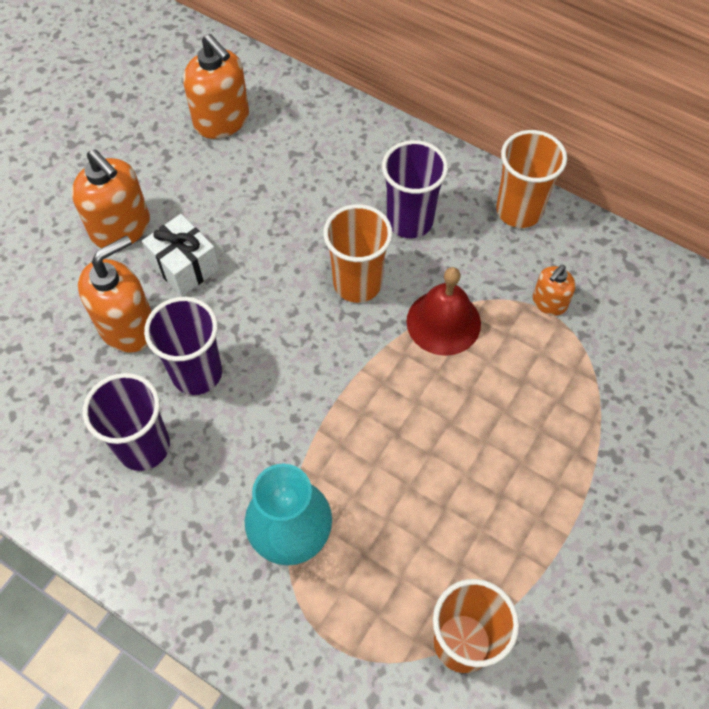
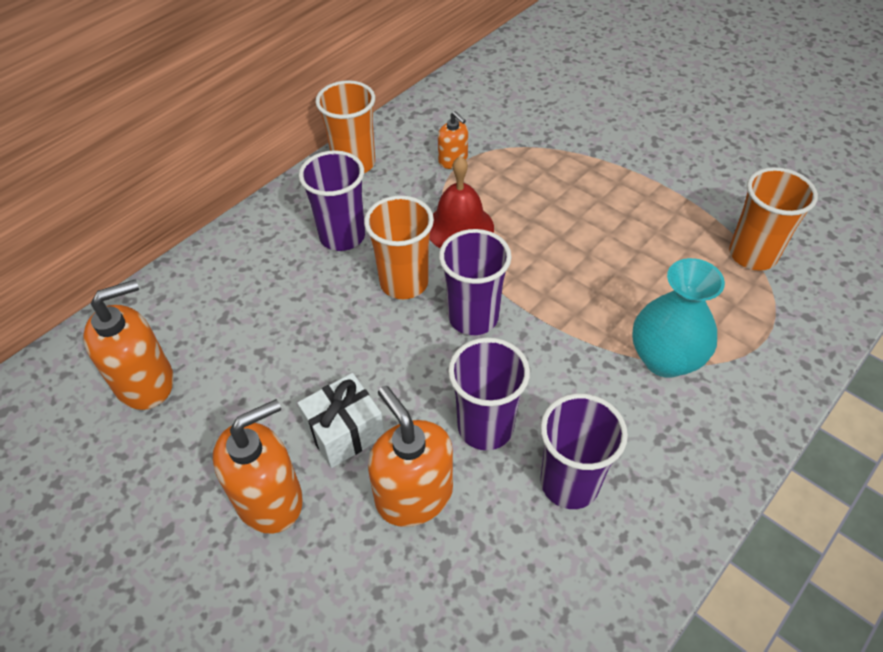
camera: 80 degrees left, 10 degrees down
(322, 349) = (473, 317): none -> purple cup

